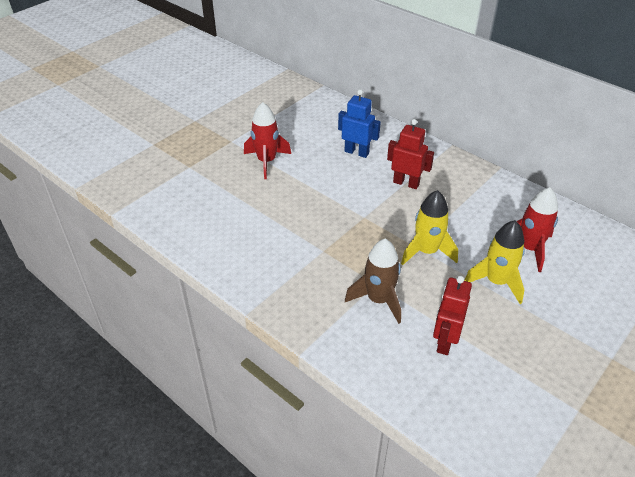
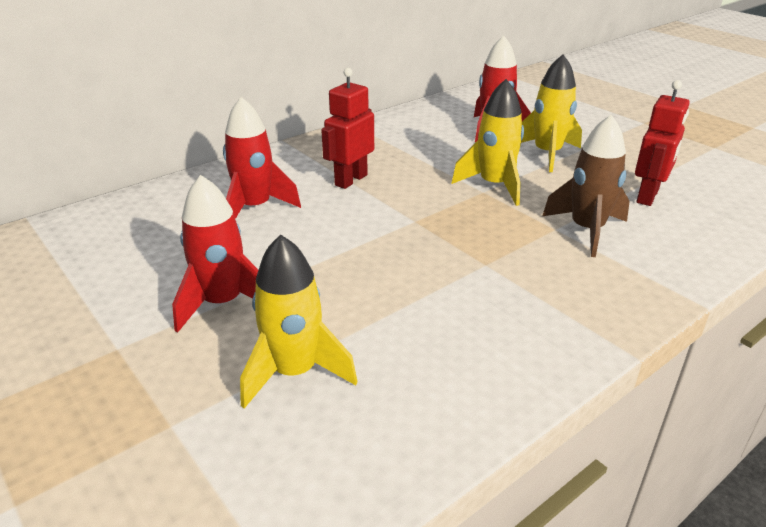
camera: 80 degrees left, 10 degrees down
(221, 192) = (294, 372): none -> yellow rocket
(356, 152) = (255, 208): blue robot -> red rocket
(444, 341) = (648, 196): red robot -> red robot turned 90 degrees counterclockwise

